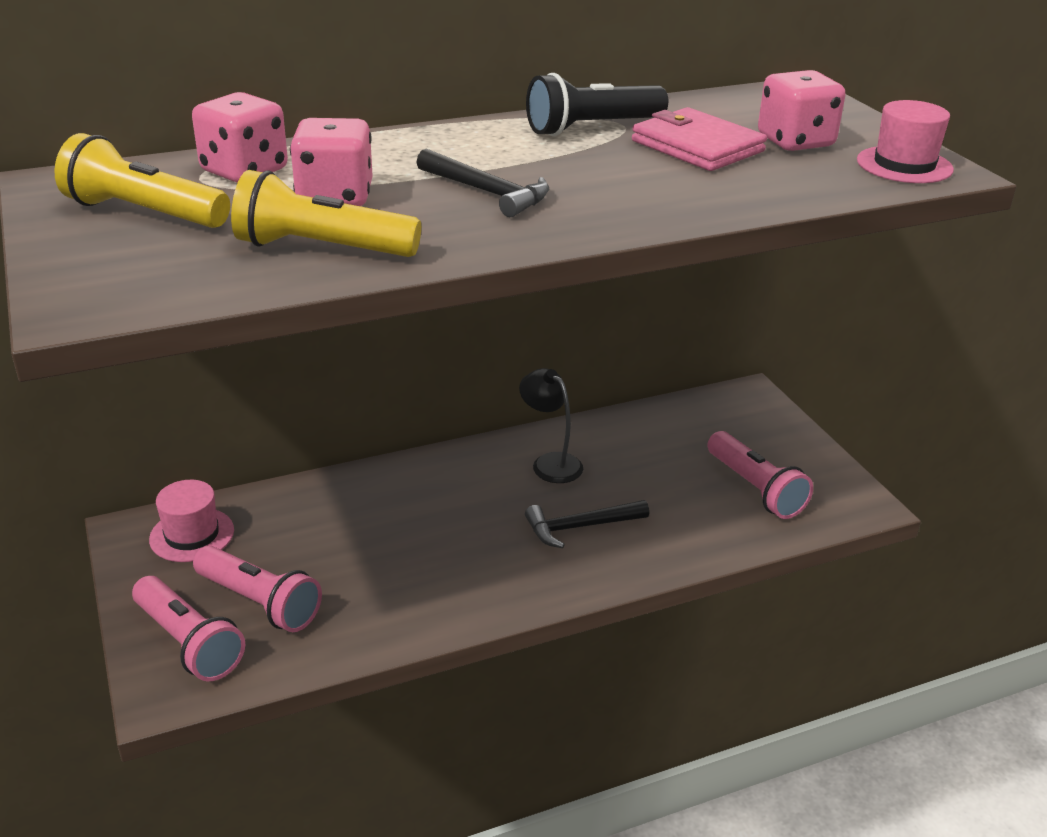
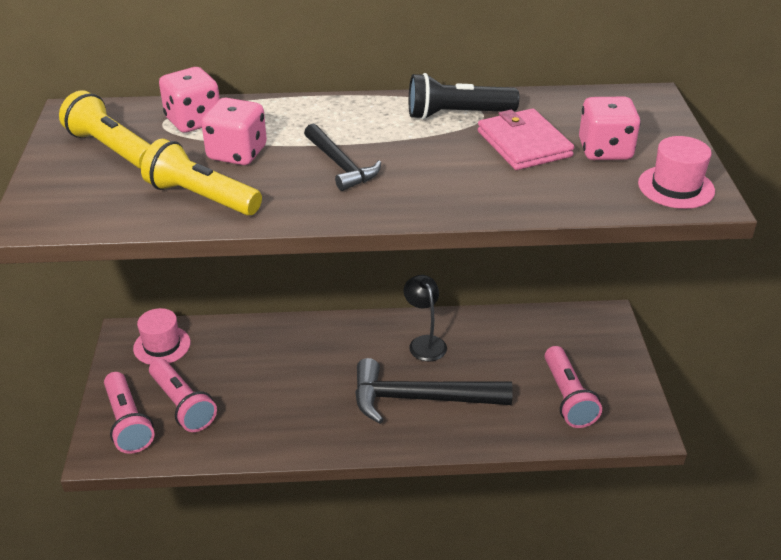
camera: 20 degrees right, 5 degrees up
(580, 527) = (421, 399): black hammer -> black hammer, size x1.74

